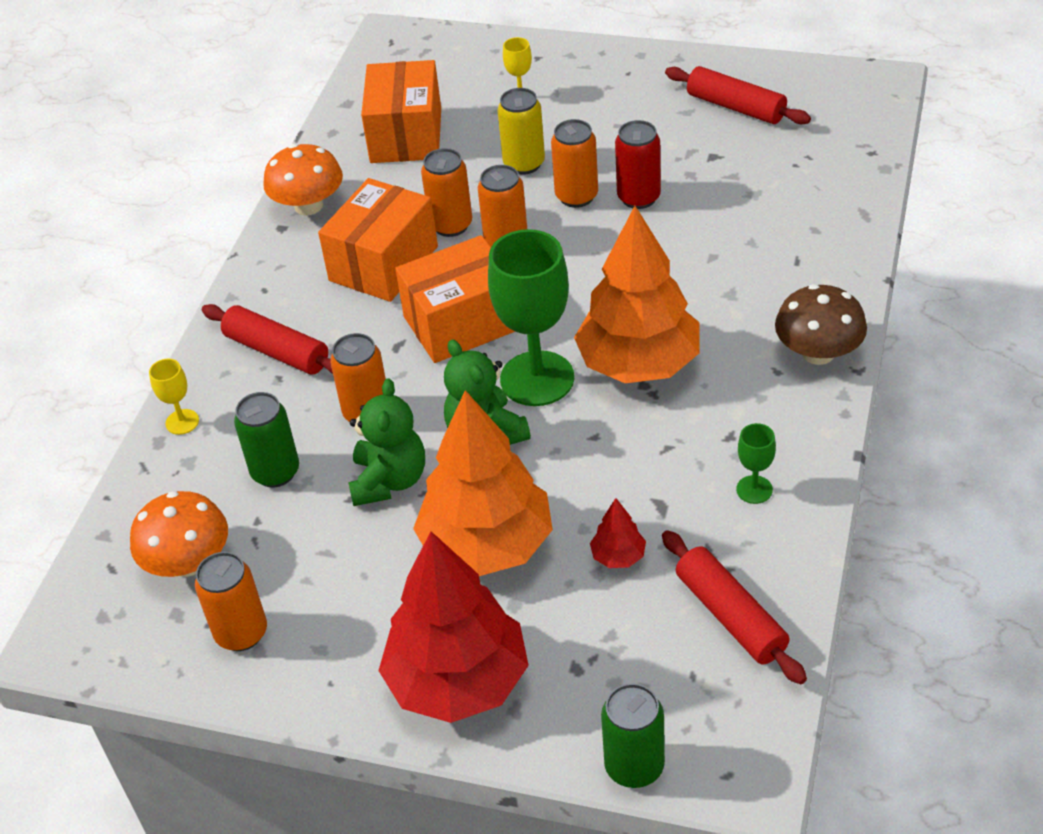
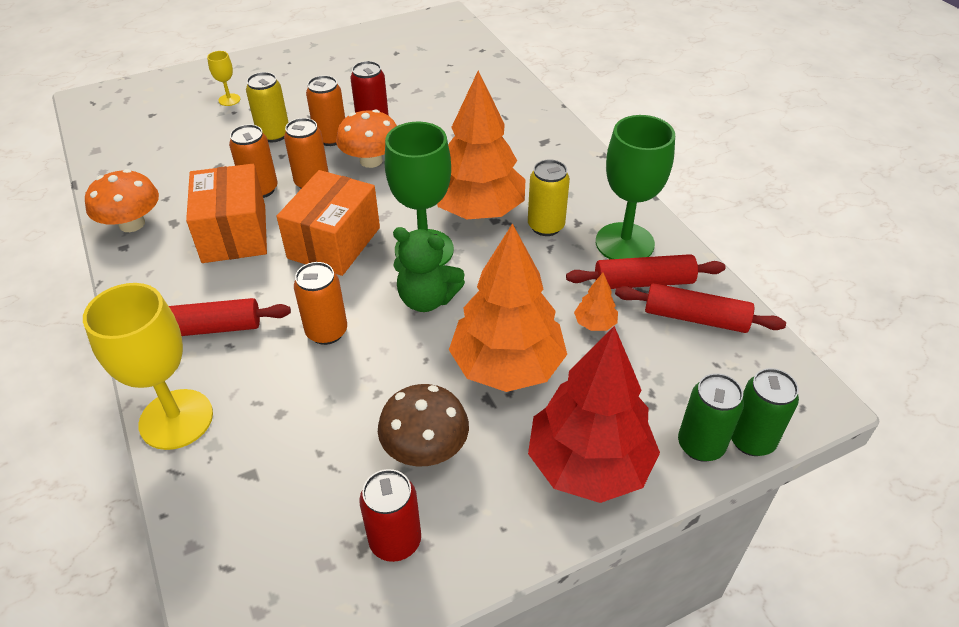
camera: 45 degrees left, 0 degrees up
(182, 422) = (176, 419): yellow goblet -> yellow goblet, size x2.23
(188, 562) = (293, 518): orange mushroom -> orange mushroom (371, 160)
(241, 633) = (395, 541): orange can -> red can
(275, 472) = (297, 410): green can -> green can (700, 445)
(389, 481) = (392, 366): green teddy bear -> none
(406, 135) = (166, 151): orange box -> none
(618, 556) = (595, 323): red tree -> orange tree
(690, 421) = (546, 226): none -> yellow can
(736, 107) = (378, 56): red rolling pin -> red rolling pin (643, 282)
(754, 489) = (624, 243): green goblet -> green goblet, size x2.23
(818, 353) = (572, 156): brown mushroom -> brown mushroom (425, 448)

